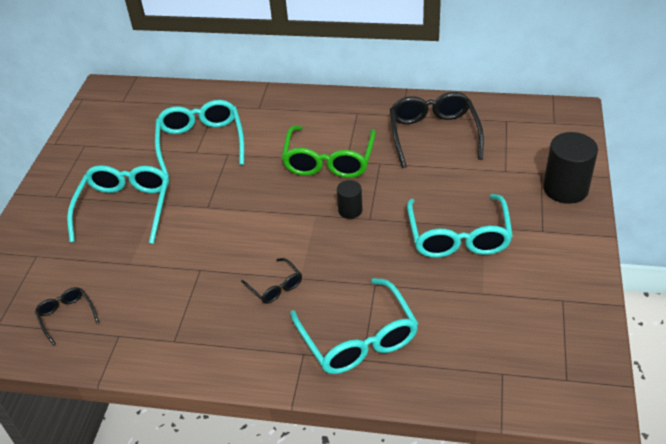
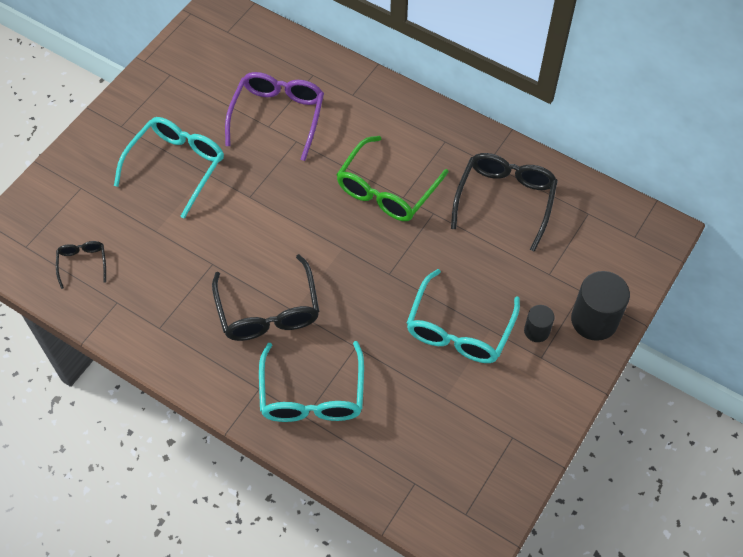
camera: 20 degrees right, 15 degrees up
(201, 142) = (278, 116): turquoise glasses -> purple glasses
(275, 287) = (268, 311): black glasses -> black glasses, size x1.99
(350, 210) = (376, 256): black cylinder -> black cylinder (536, 331)

